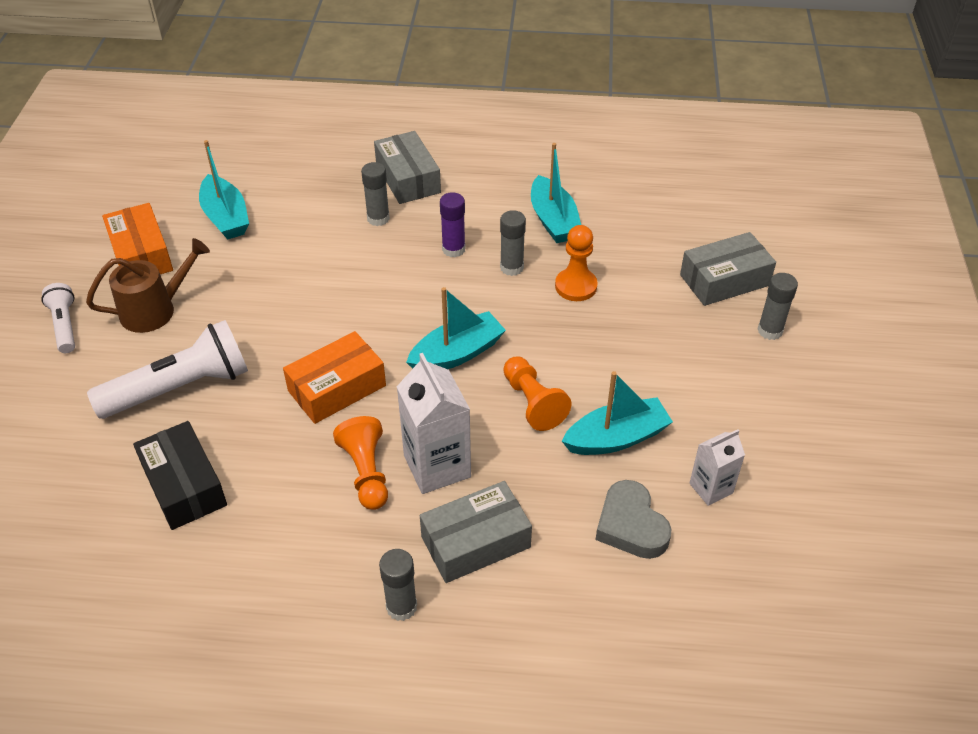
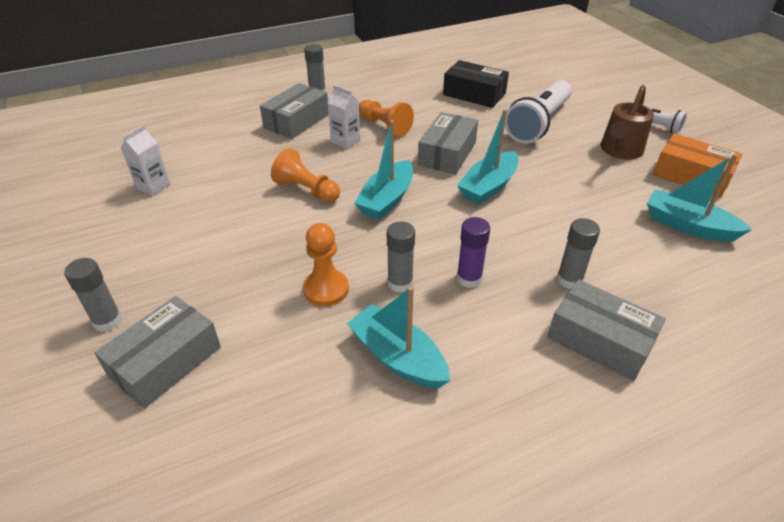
camera: 150 degrees right, 5 degrees down
(337, 388) = (447, 154): orange box -> grey box
(437, 466) = (345, 141): white carton -> white carton, size x0.59
(616, 438) = (232, 191): turquoise boat -> turquoise boat (488, 186)
(631, 525) = (205, 153): grey heart -> none

